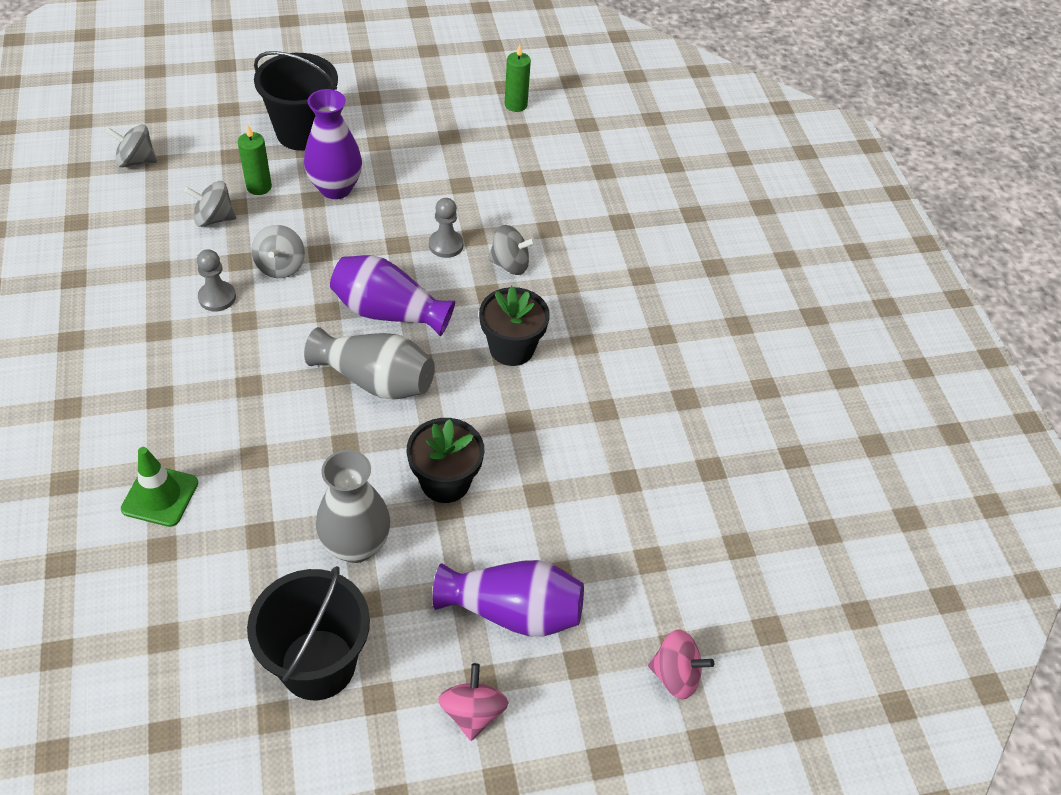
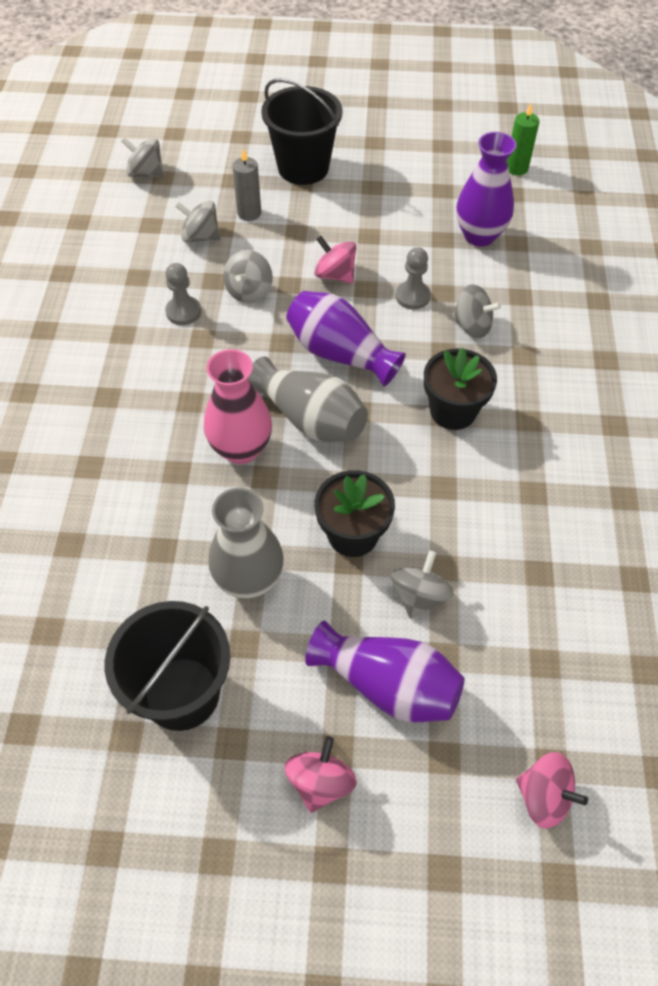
camera: 20 degrees right, 5 degrees up
(160, 496) = (81, 492): green traffic cone -> none
(259, 187) = (249, 213): green candle -> grey candle
(314, 422) = (241, 449): none -> pink vase
(335, 188) = (320, 225): purple vase -> purple vase (479, 235)
(364, 236) = (335, 275): none -> pink spinning top
(522, 525) = (419, 596): none -> grey spinning top

